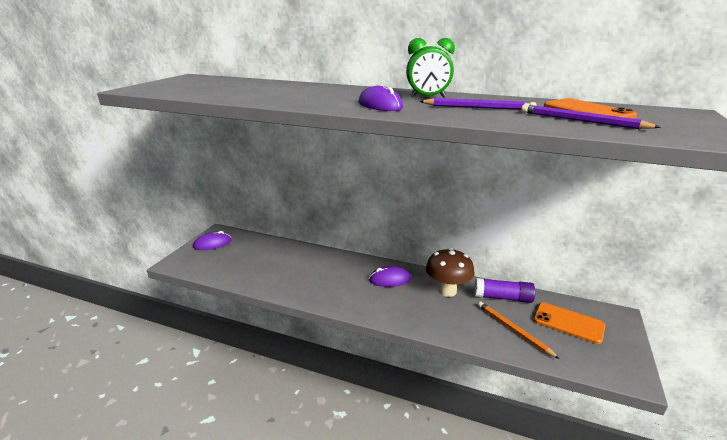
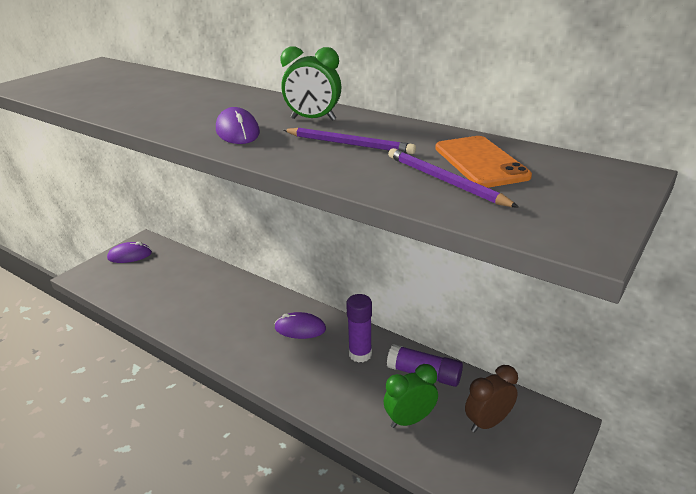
camera: 15 degrees right, 5 degrees up
(447, 291) = (360, 354): brown mushroom -> purple glue stick
(513, 330) = (409, 420): orange pencil -> green clock
(568, 323) = (488, 422): orange phone -> brown clock

